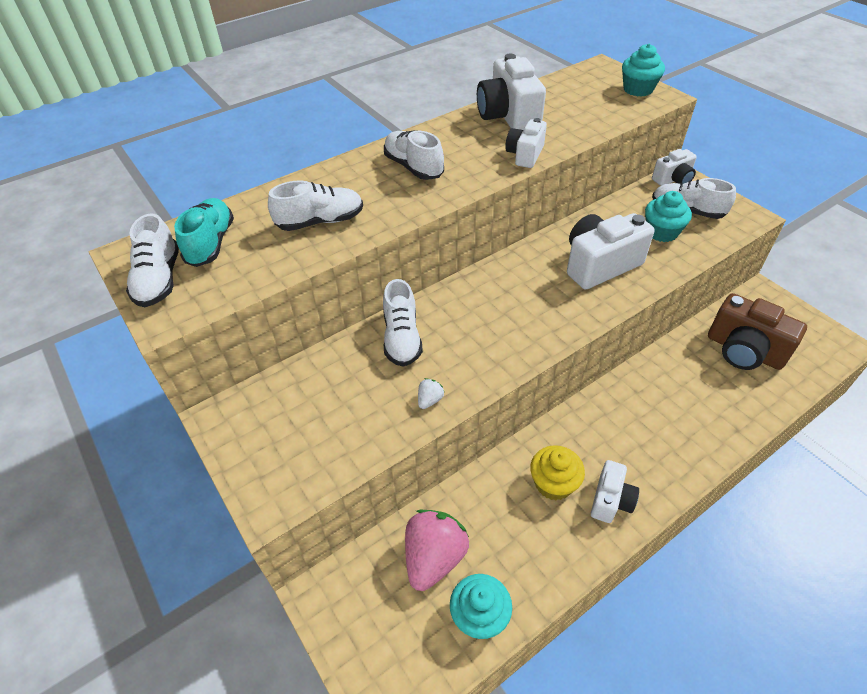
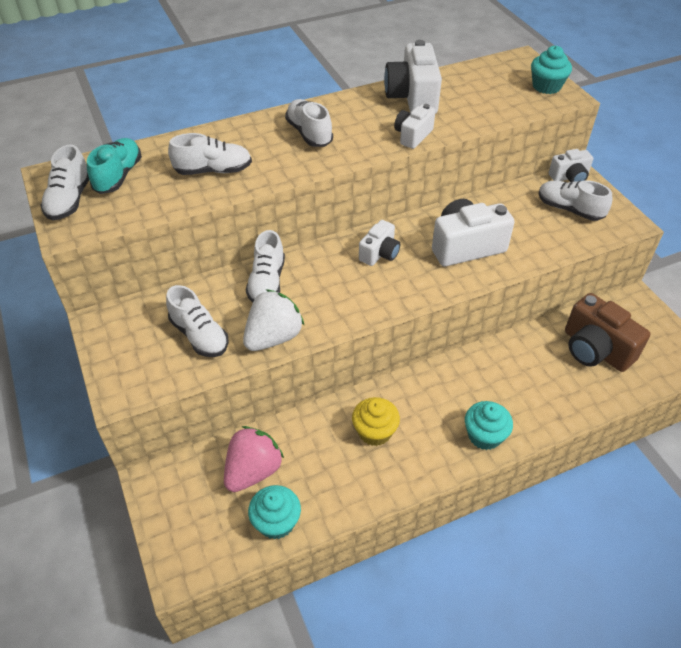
camera: 10 degrees right, 0 degrees up
(344, 413) = (199, 335): none -> white shoe
(430, 400) = (273, 337): white strawberry -> white strawberry, size x2.37
(610, 500) = (420, 454): white camera -> white camera (379, 253)
(661, 232) = (536, 225): turquoise cupcake -> turquoise cupcake (484, 435)

